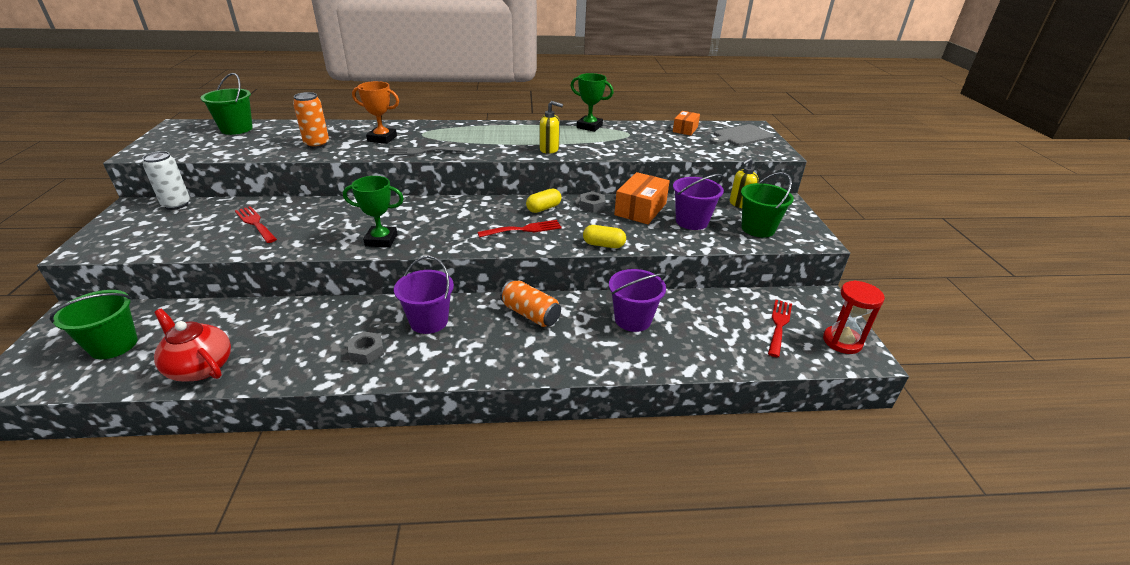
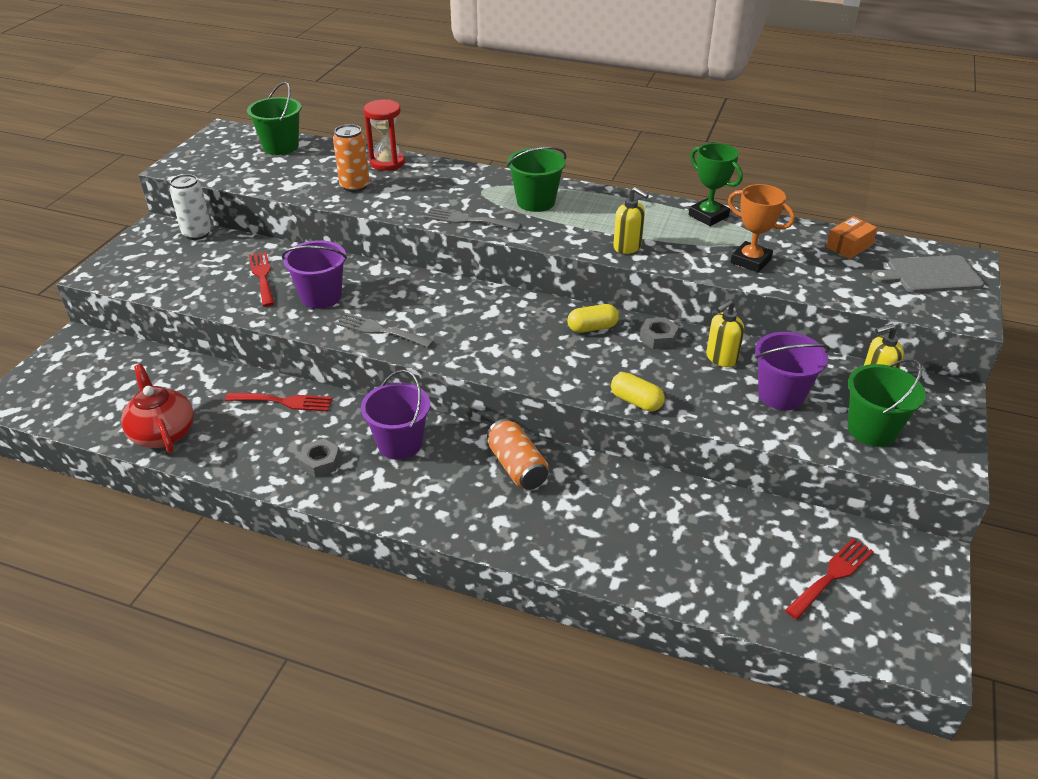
camera: 25 degrees right, 5 degrees up
(113, 345) = (100, 386): green bucket -> green bucket (536, 202)
(381, 240) = (380, 330): green trophy -> grey fork
(382, 138) = (431, 190): orange trophy -> orange trophy (750, 261)
(524, 229) = (550, 354): red fork -> red fork (284, 402)
(633, 319) = (637, 510): purple bucket -> purple bucket (321, 297)
(640, 209) = (721, 358): orange box -> yellow soap dispenser
(842, 341) = (907, 627): red hourglass -> red hourglass (387, 163)

